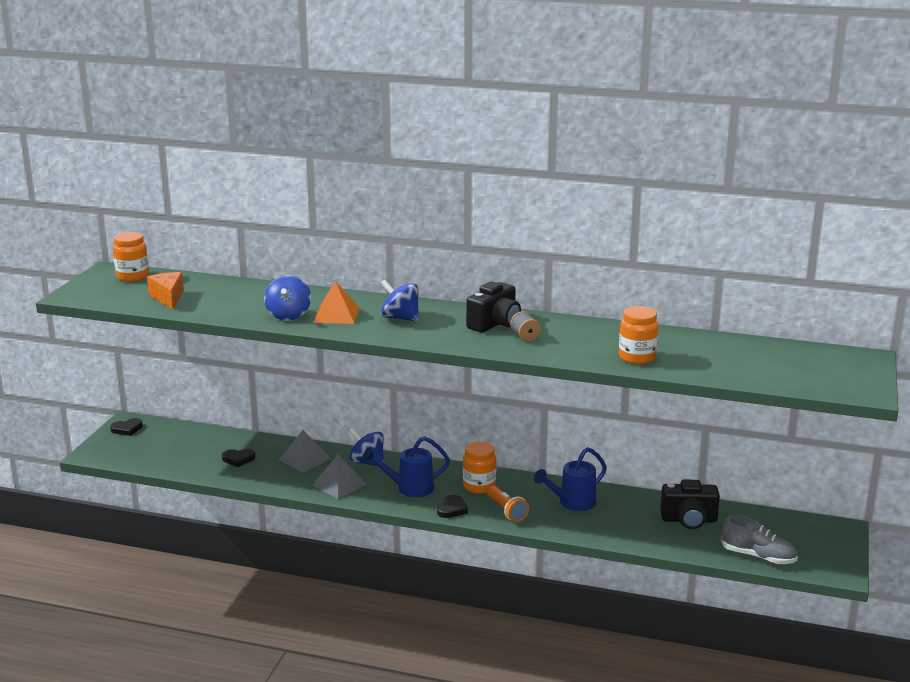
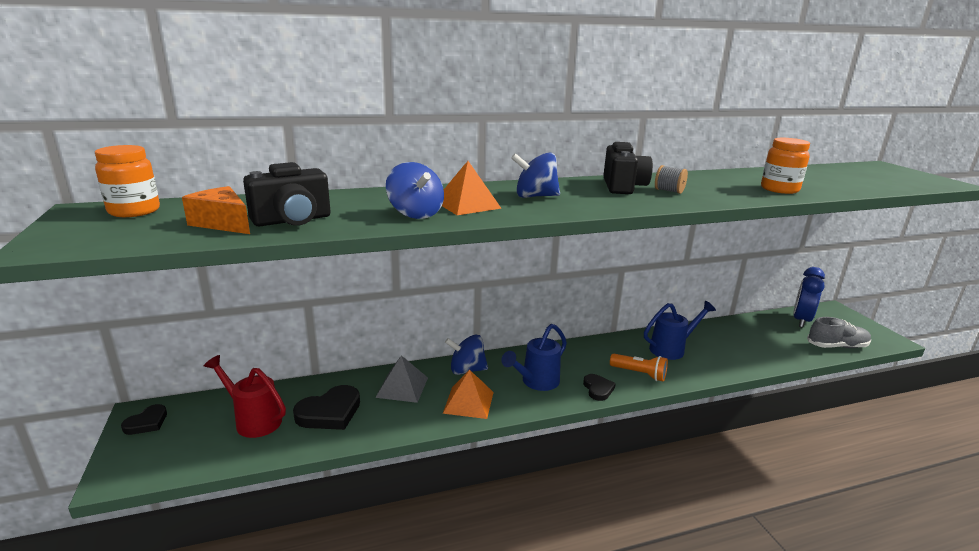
camera: 35 degrees left, 0 degrees up
(188, 448) = (253, 420): none -> red watering can
(238, 459) = (330, 412): black heart -> black heart, size x1.67
(339, 484) = (469, 402): grey pyramid -> orange pyramid
(479, 486) = (587, 359): orange jar -> none
(572, 503) = (671, 349): blue watering can -> blue watering can turned 135 degrees counterclockwise
(689, 520) = (757, 334): black camera -> black camera (292, 220)
(770, 525) = (801, 321): none -> blue clock

